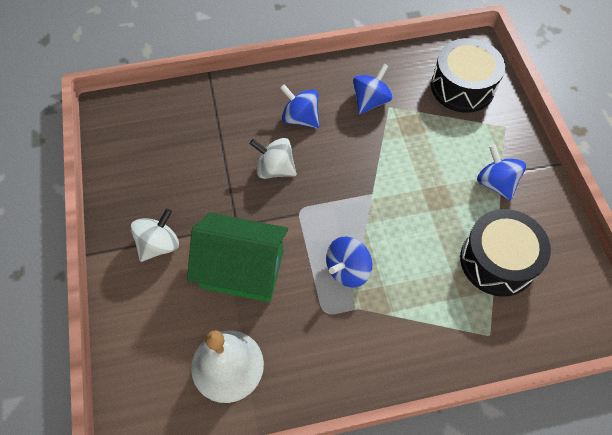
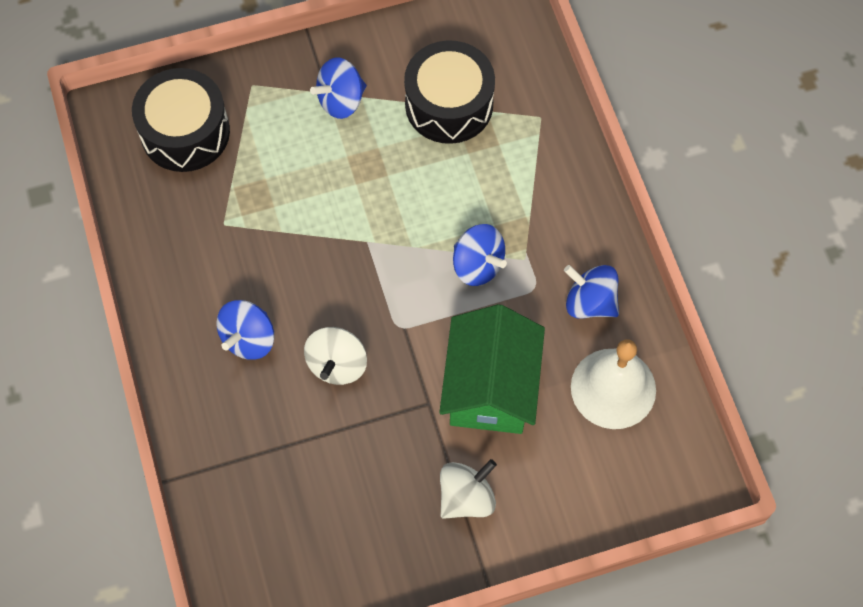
camera: 95 degrees left, 5 degrees up
(159, 244) = (466, 497): white spinning top -> white spinning top turned 105 degrees clockwise
(370, 101) = (214, 248): blue spinning top -> blue spinning top (589, 302)

